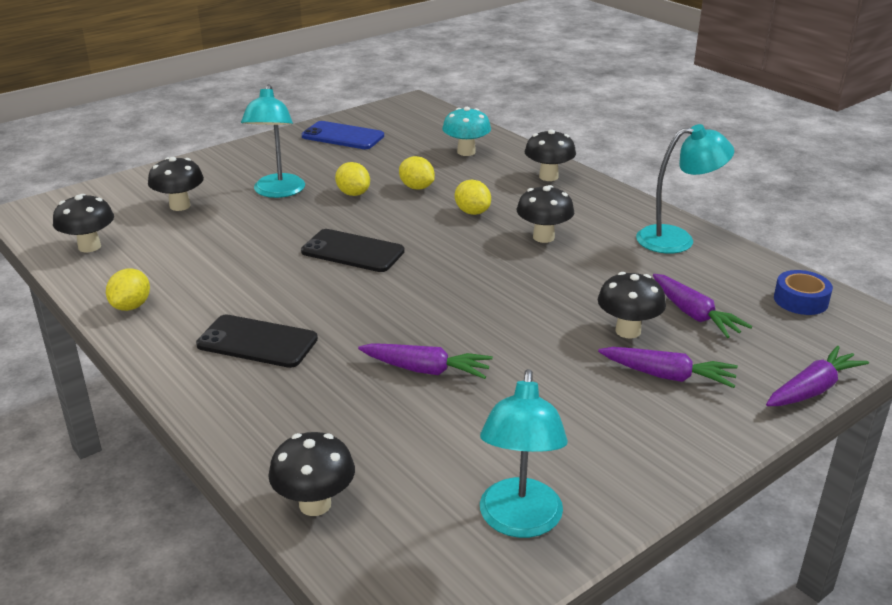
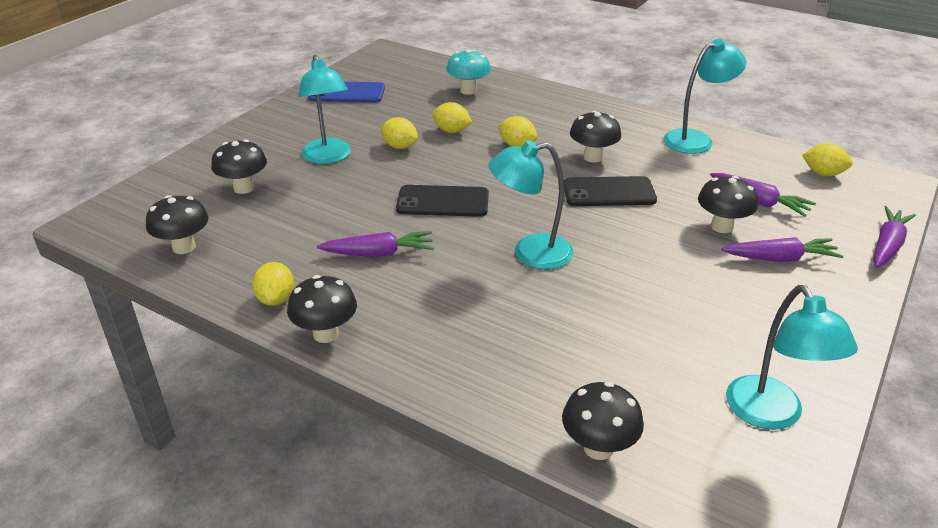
camera: 20 degrees left, 5 degrees up
(257, 342) = (425, 307): black phone -> black phone (609, 192)
(399, 315) = (530, 253): none -> turquoise lamp
(426, 370) = (592, 298): purple carrot -> purple carrot (379, 253)
(548, 177) = (554, 102): black mushroom -> black mushroom (326, 334)
(800, 300) = (823, 173): blue tape -> yellow lemon

